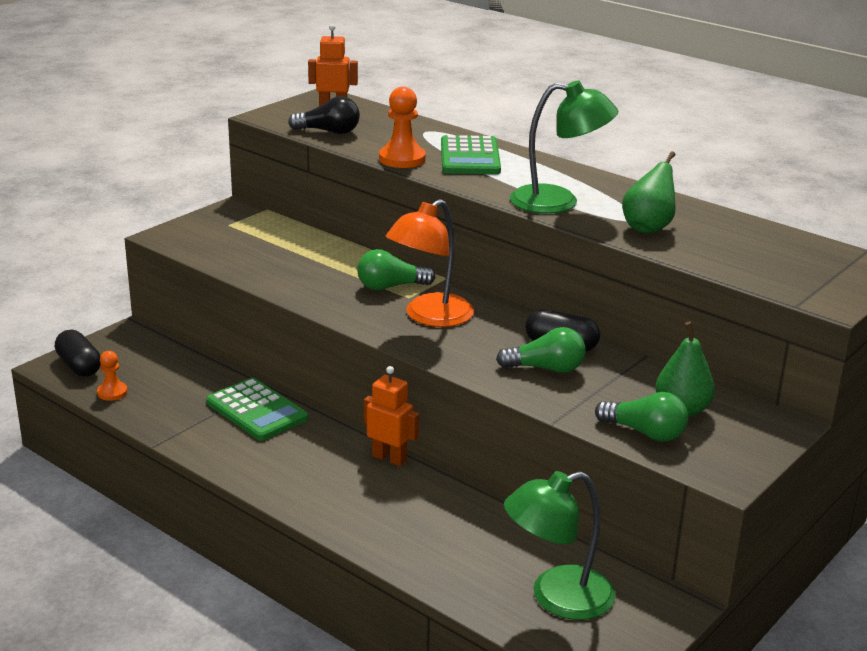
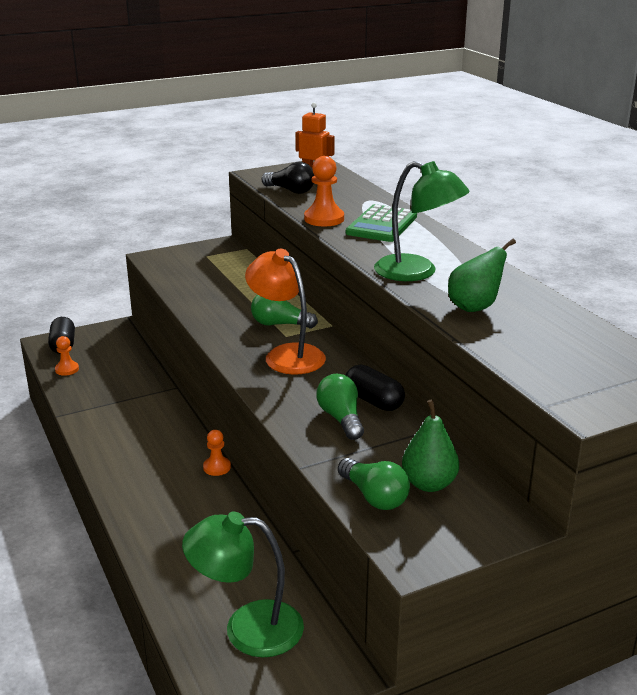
camera: 25 degrees right, 0 degrees up
(257, 410) = (153, 405): green calculator -> none
(389, 458) = (217, 467): orange robot -> orange pawn
(430, 317) = (286, 355): orange lamp -> orange lamp turned 75 degrees clockwise
(546, 369) = (341, 418): green light bulb -> green light bulb turned 135 degrees counterclockwise

